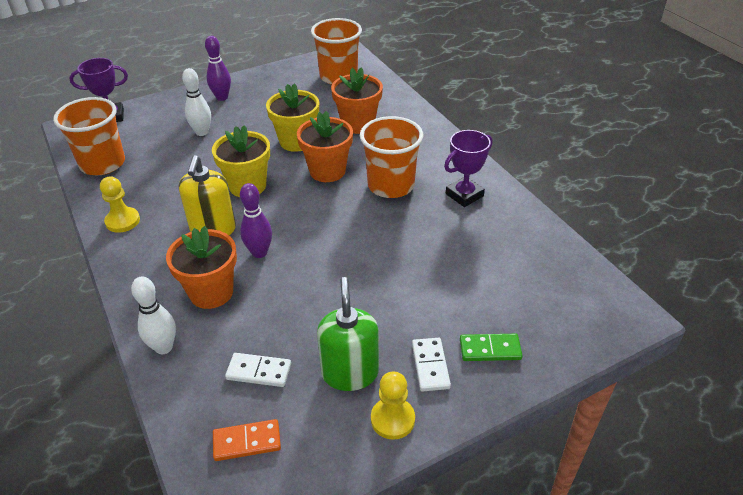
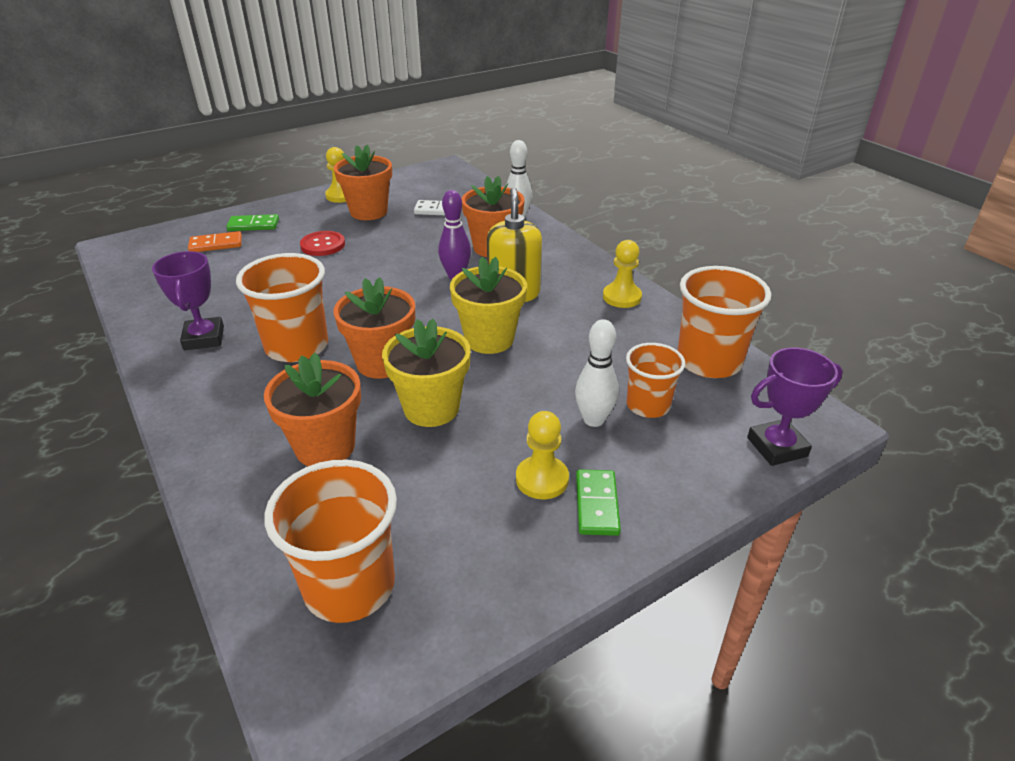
camera: 175 degrees right, 5 degrees down
(165, 138) = (648, 405): none -> orange cup
(222, 97) = (597, 504): purple bowling pin -> green domino
(244, 107) = (542, 479): none -> yellow pawn
(247, 442) = (439, 186): orange domino -> orange domino (216, 244)
(350, 373) = (368, 212): green soap dispenser -> orange flower pot
(396, 306) = (323, 245): none -> red button
(430, 366) = (305, 216): white domino -> none
(464, 195) = (204, 338): purple trophy -> purple trophy turned 60 degrees counterclockwise

